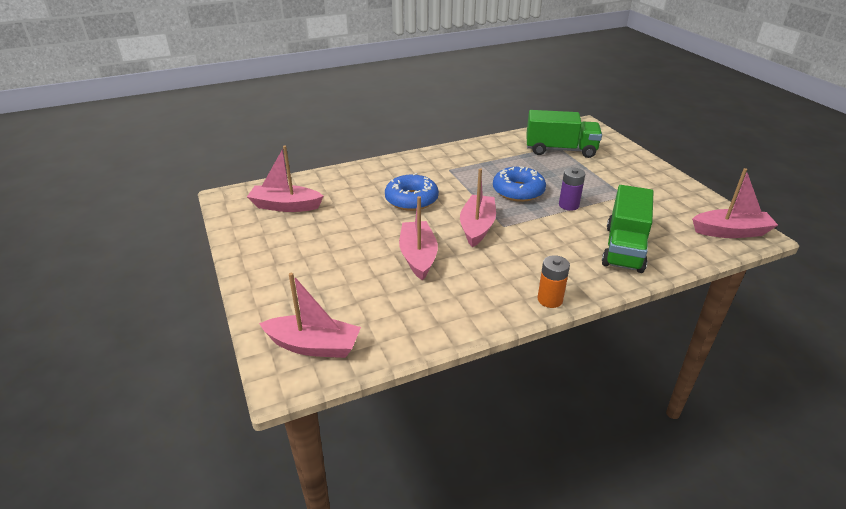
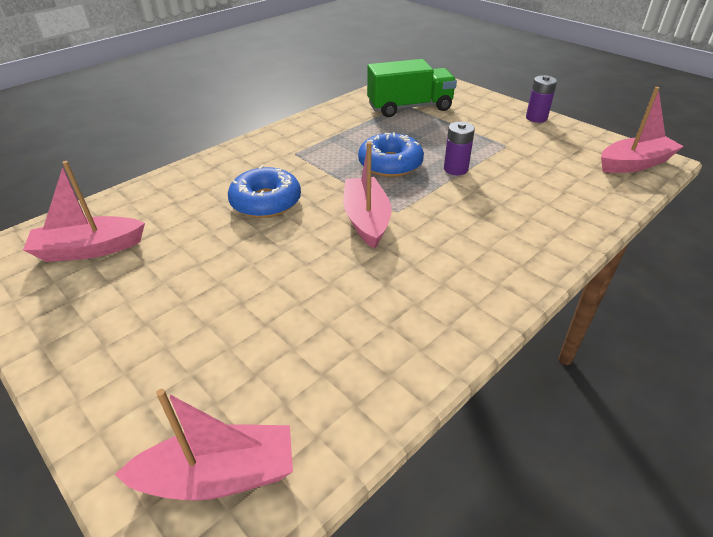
camera: 20 degrees left, 5 degrees up
(418, 256) = (311, 279): pink boat -> none
(550, 299) = (506, 297): orange battery -> none
(624, 248) = (545, 207): green truck -> none
(667, 178) = (536, 118): none -> purple battery

